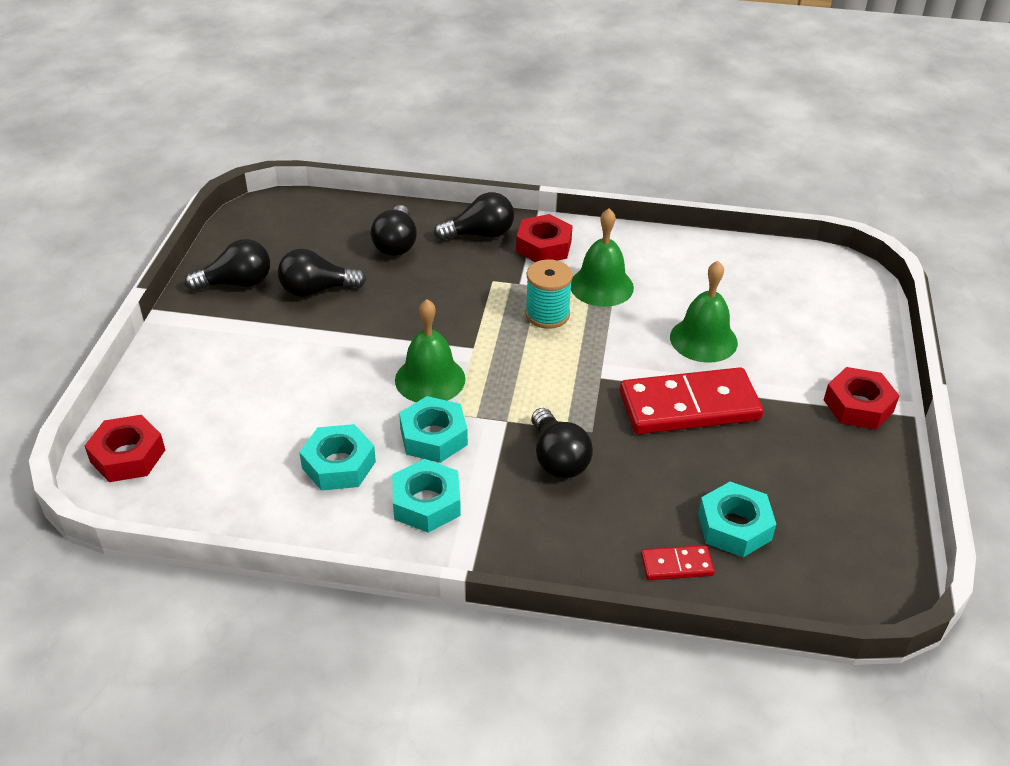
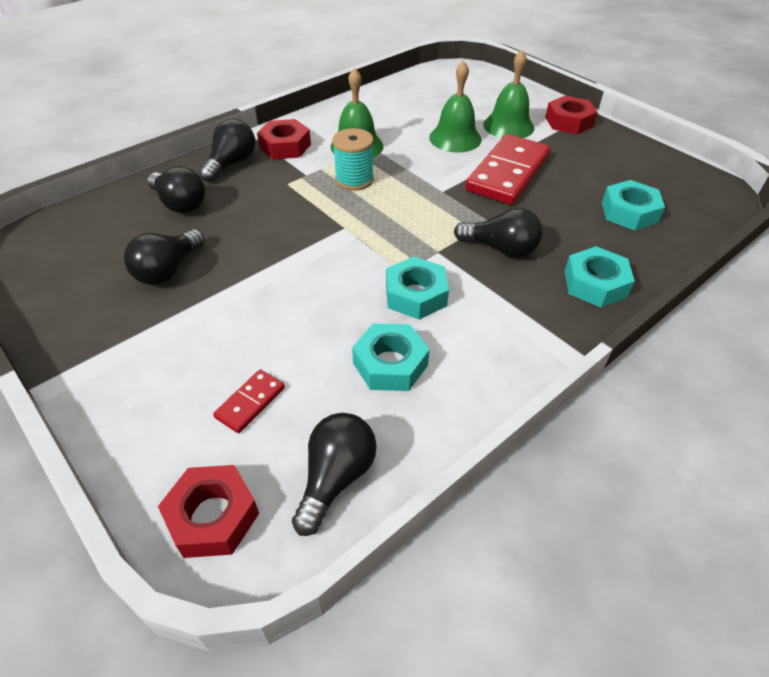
camera: 50 degrees left, 5 degrees up
(237, 283) = (86, 312): black light bulb -> black light bulb (336, 478)
(426, 503) = (483, 335): turquoise nut -> turquoise nut (595, 284)
(430, 379) = (351, 264): green bell -> green bell (508, 126)
(676, 565) = (645, 251): red domino -> red domino (250, 402)

